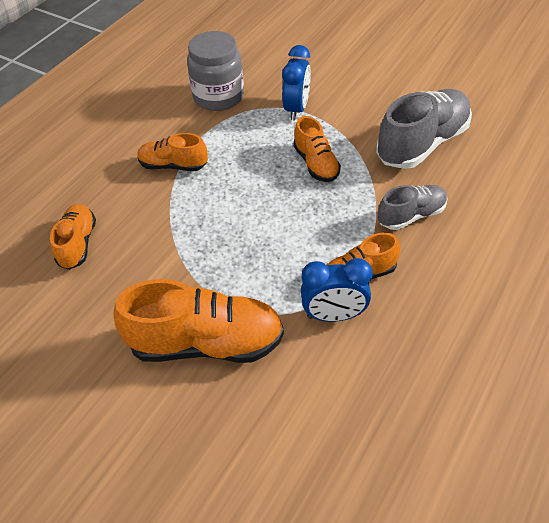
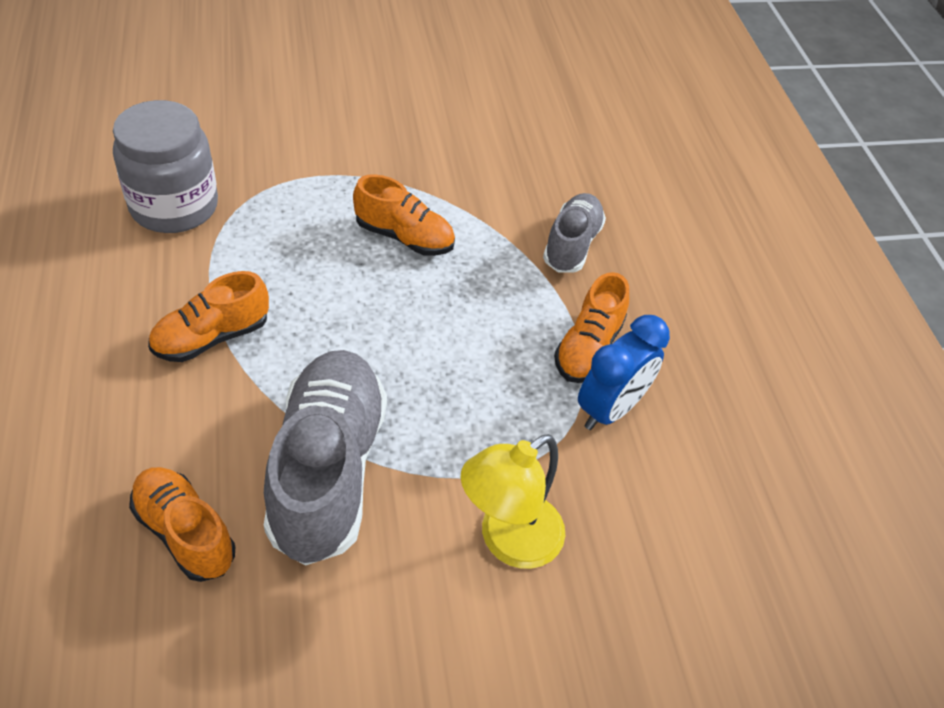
camera: 50 degrees left, 0 degrees up
(206, 343) = (508, 541): orange shoe -> yellow lamp
(296, 109) = (305, 176): blue clock -> none
(422, 144) = (499, 153): grey shoe -> grey shoe (328, 470)

